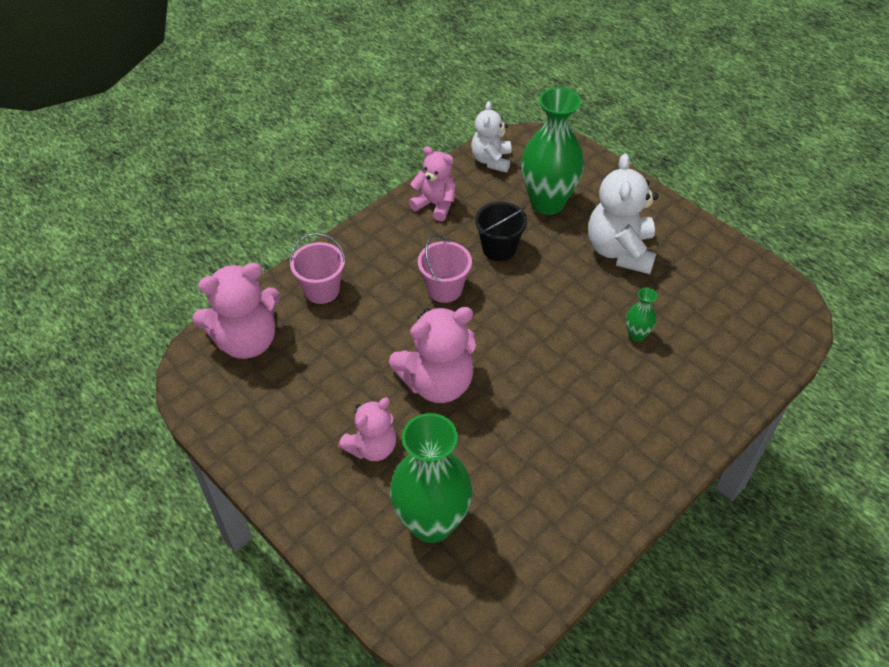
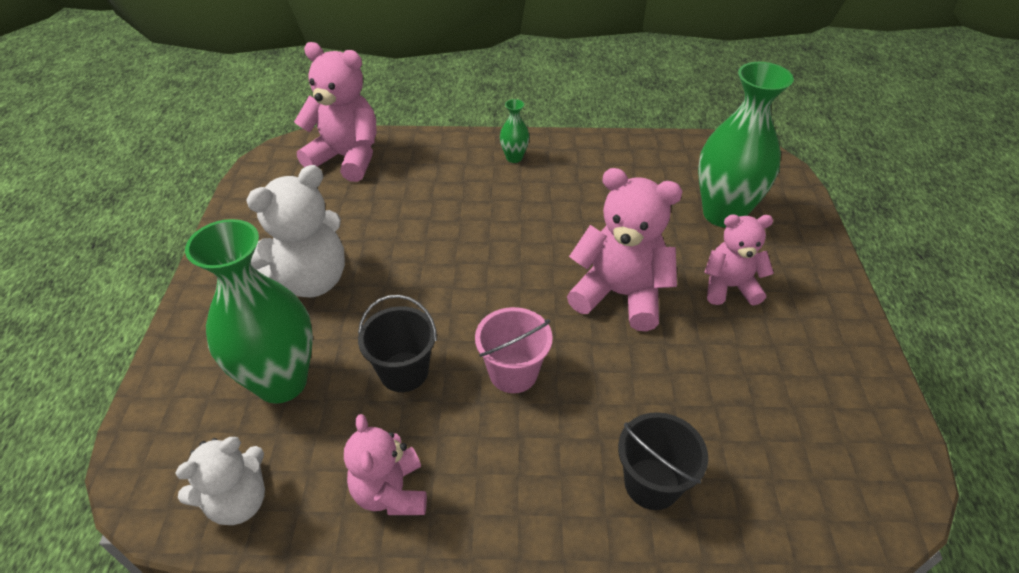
camera: 135 degrees left, 5 degrees down
(246, 340) = (798, 487): pink teddy bear -> pink teddy bear (347, 158)
(322, 290) = (652, 483): pink bucket -> black bucket
(636, 335) = (412, 215): green vase -> green vase (514, 158)

